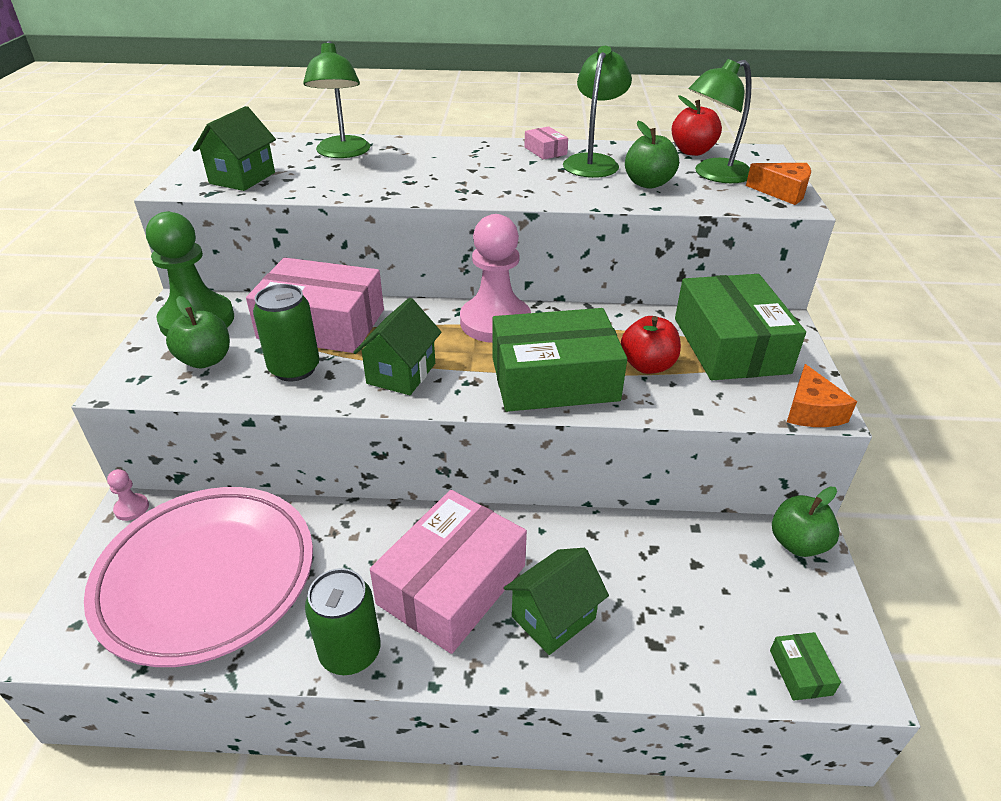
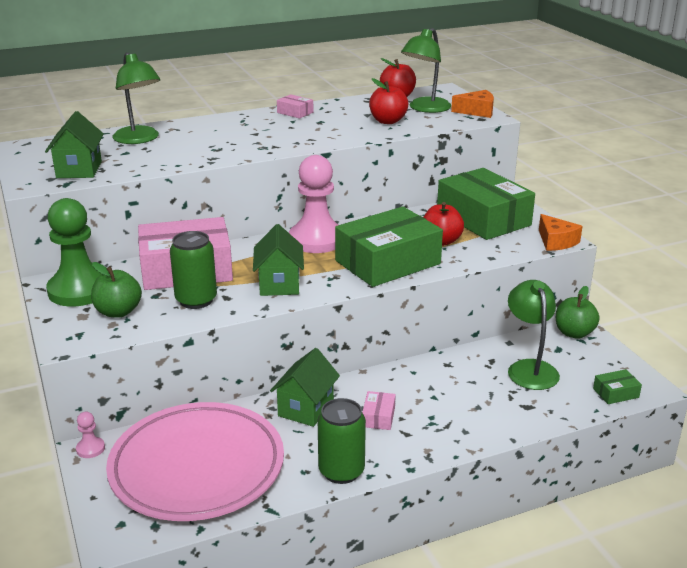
camera: 25 degrees left, 10 degrees down
(452, 584) = (378, 417): pink box -> pink box, size x0.40
(553, 618) = (457, 413): green house -> green house (306, 408)
(593, 162) = (337, 114): green lamp -> green lamp (529, 368)
(648, 183) = (387, 121): green apple -> red apple
(800, 672) = (615, 393): green box -> green box turned 75 degrees counterclockwise

